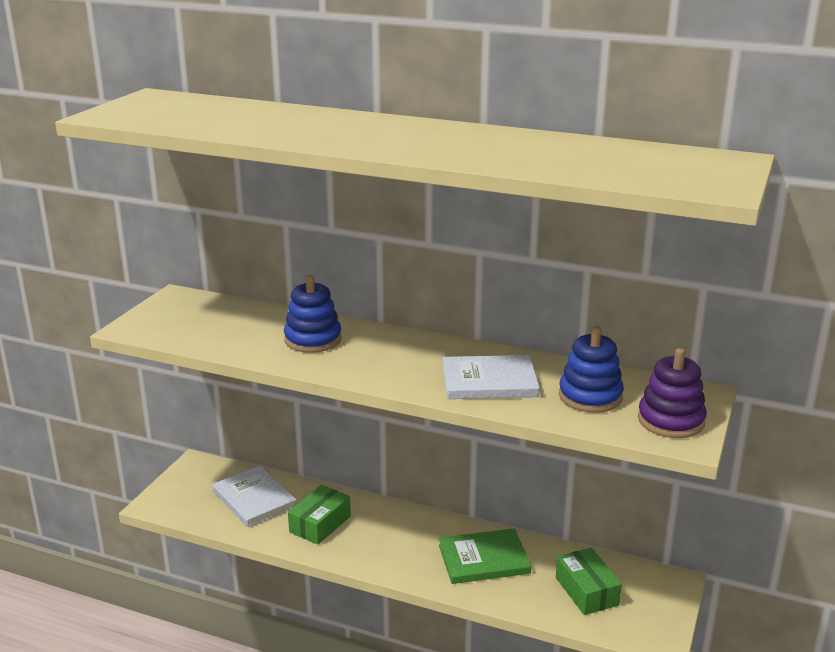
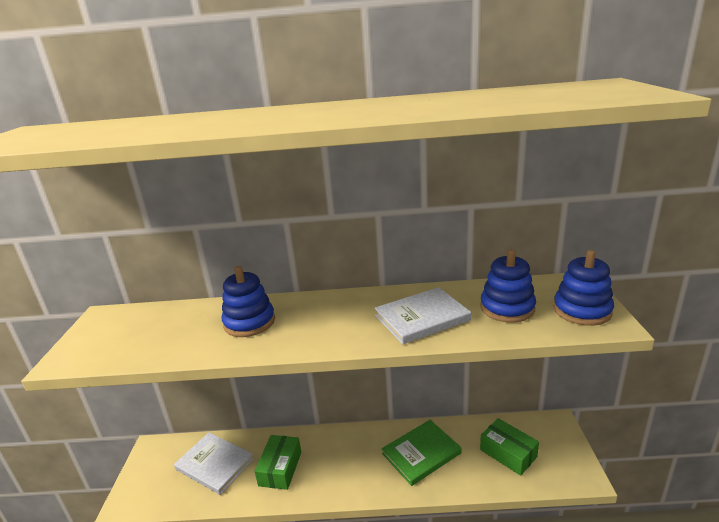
camera: 20 degrees left, 0 degrees up
(671, 421) = (582, 310): purple stacking toy -> blue stacking toy

